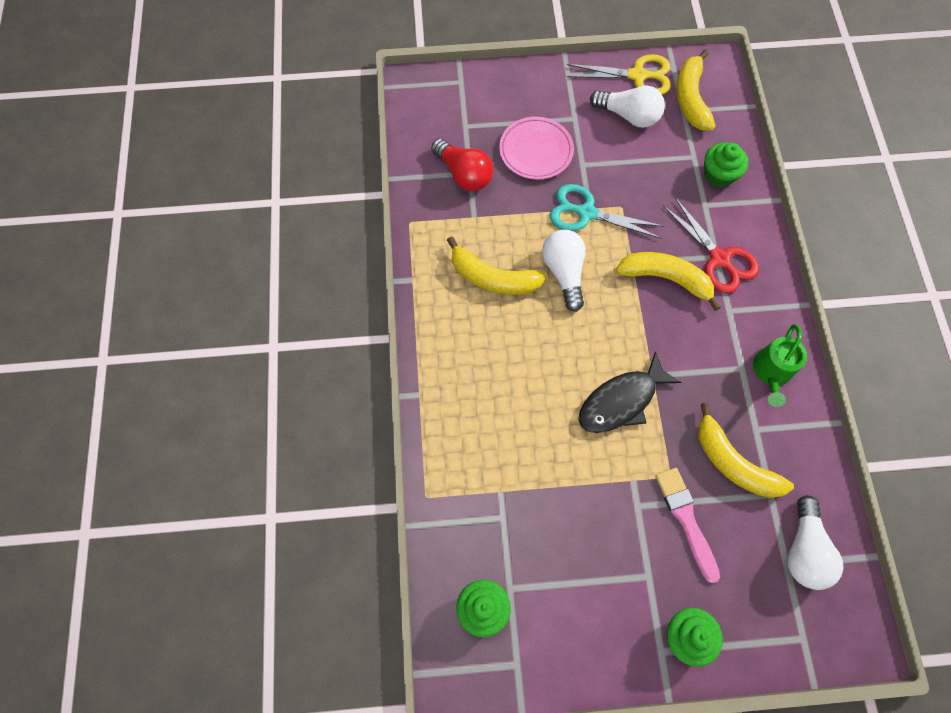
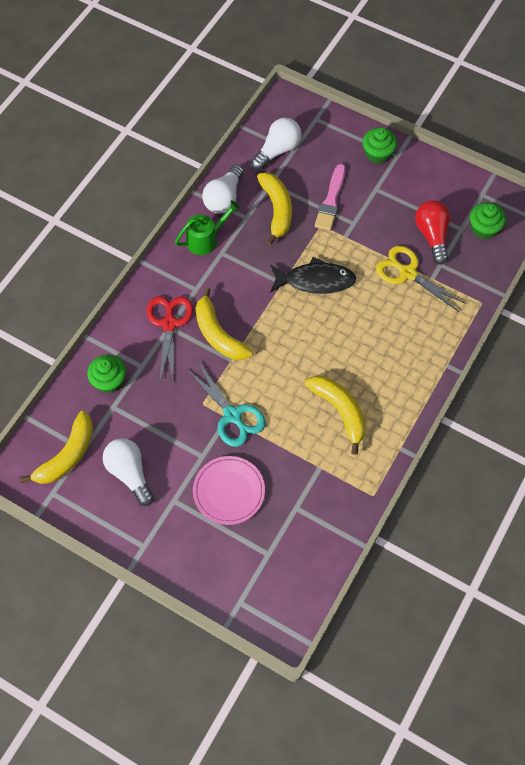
camera: 145 degrees left, 5 degrees down
(464, 174) = (301, 509): red light bulb -> red light bulb (432, 236)
(564, 273) = (285, 382): white light bulb -> white light bulb (224, 198)
(637, 76) = (89, 505): yellow scissors -> yellow scissors (408, 273)

